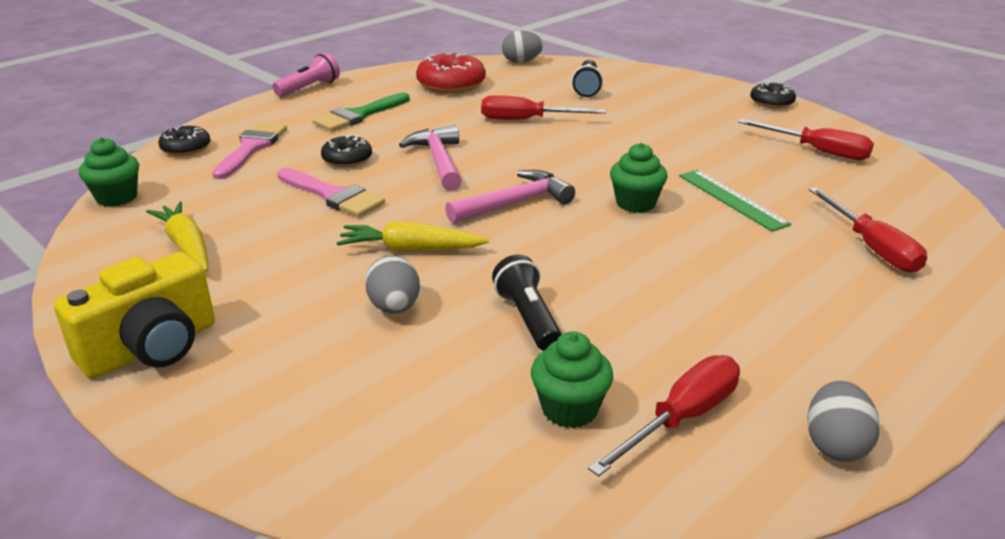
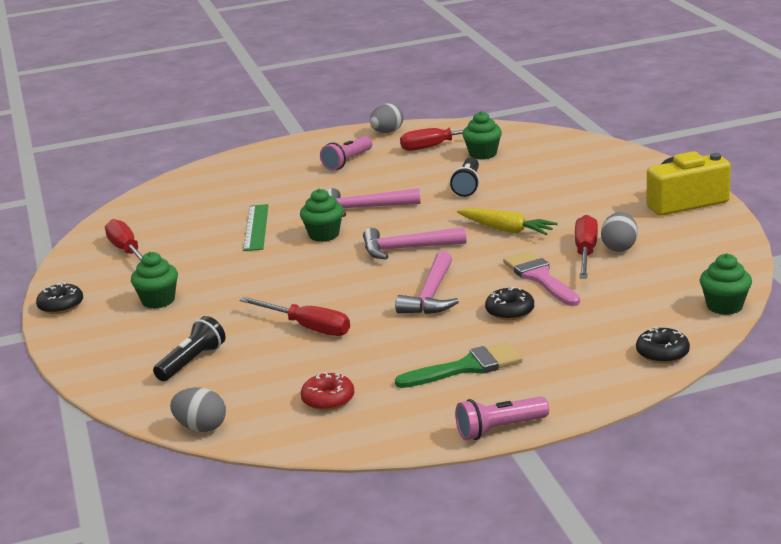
camera: 150 degrees left, 5 degrees down
(186, 246) = (663, 255): yellow carrot -> none
(251, 148) = (595, 341): pink brush -> none
(394, 308) = (538, 201): grey egg -> grey egg (619, 247)
(451, 84) = (328, 399): red donut -> red donut, size x0.60
(635, 249) = (365, 208): none -> pink hammer
(694, 118) = (158, 300): none -> green cupcake
(788, 337) = (347, 162): none -> pink flashlight
(871, 247) = (229, 189): red screwdriver -> red screwdriver (585, 252)

